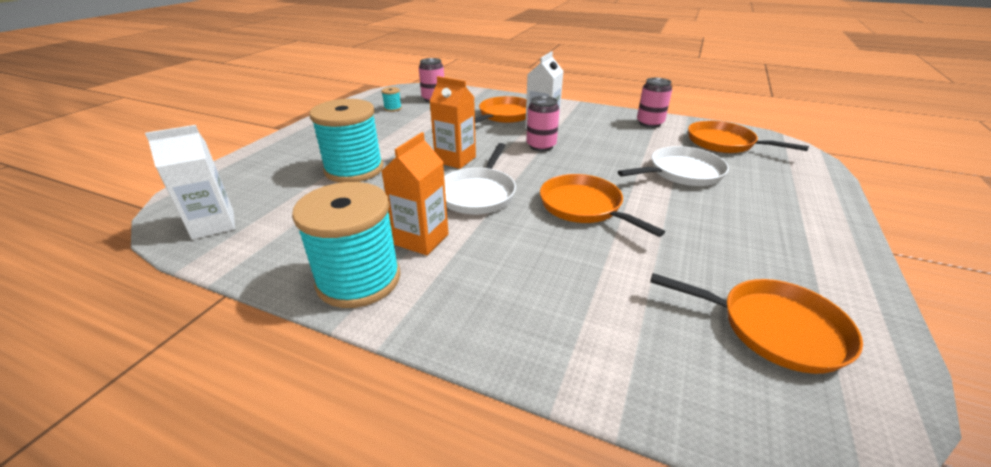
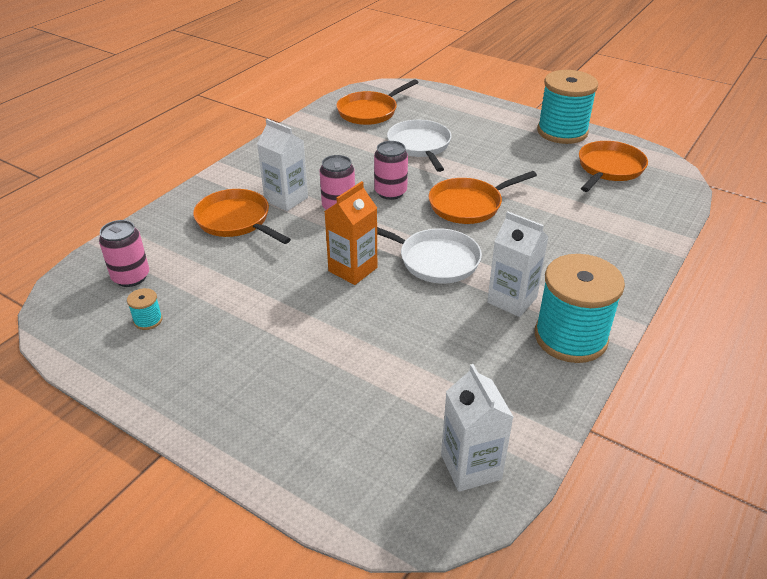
camera: 80 degrees left, 5 degrees up
(354, 169) = (354, 352): turquoise spool -> turquoise spool (562, 132)
(421, 239) = (512, 300): orange carton -> white carton
(649, 123) = (309, 134): pink can -> pink can (390, 192)

